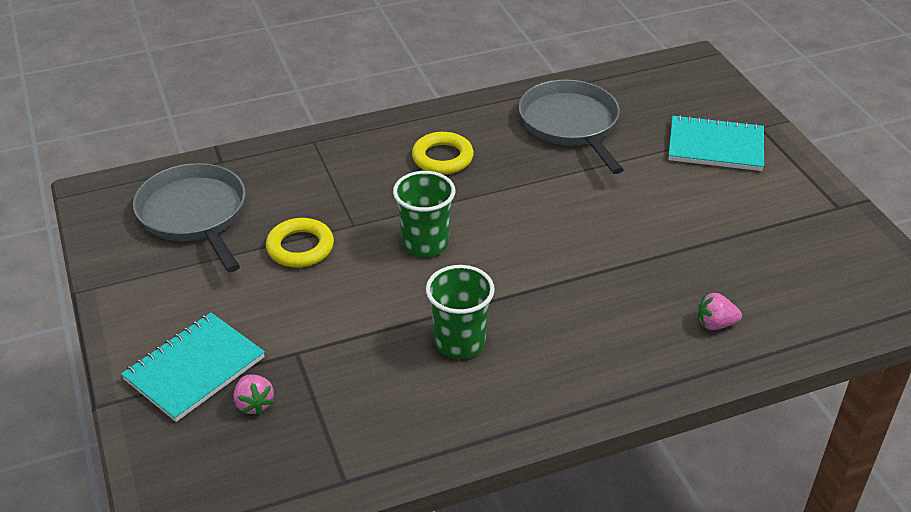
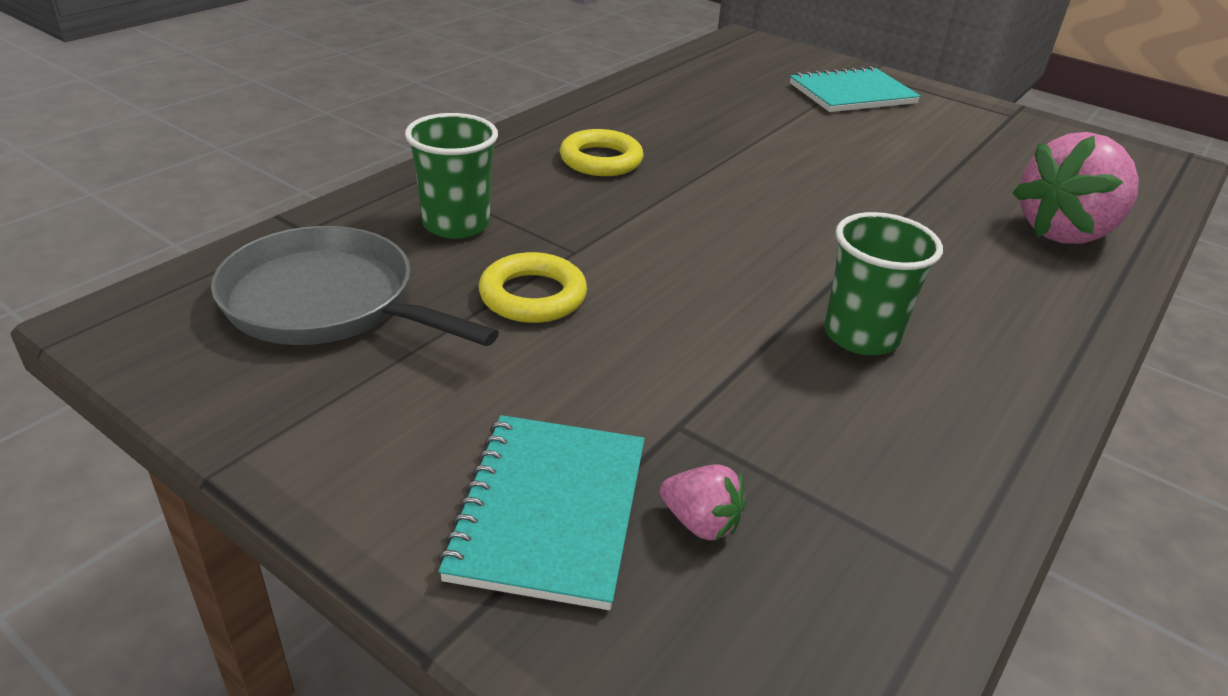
camera: 35 degrees left, 5 degrees down
(425, 243) = (687, 246): green cup -> green cup (456, 224)
(570, 124) = (698, 104): grey pan -> none
(715, 324) = (1065, 232): pink strawberry -> pink strawberry, size x2.29

